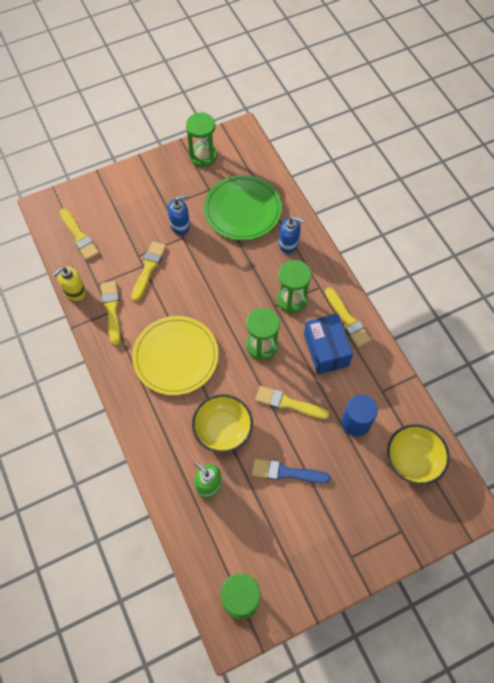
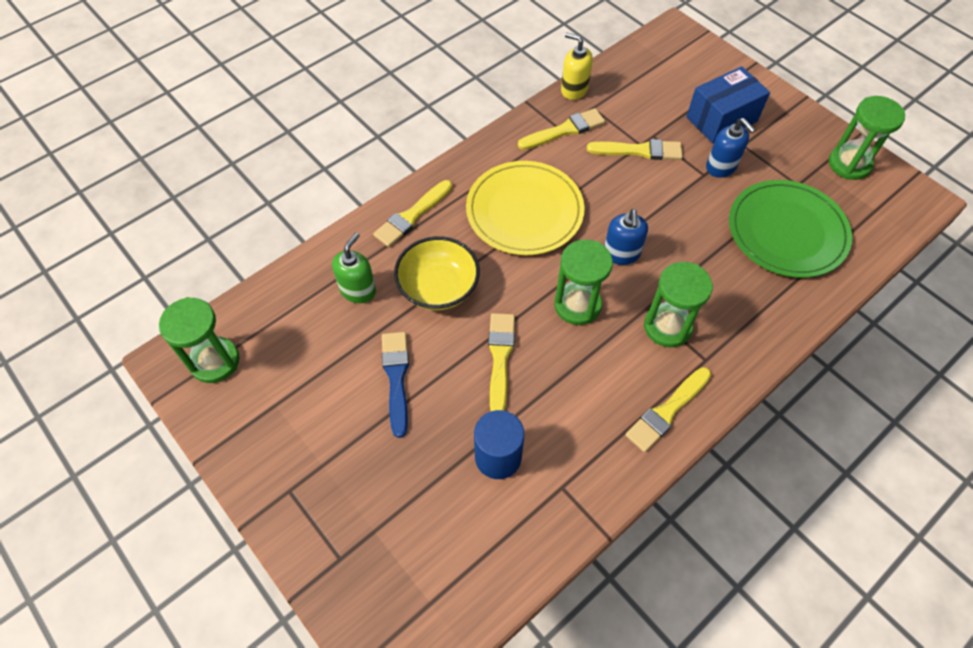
camera: 75 degrees right, 5 degrees down
(79, 236) = (652, 73): yellow brush -> yellow brush (412, 216)
(289, 244) = (760, 302): blue soap dispenser -> blue soap dispenser (621, 254)
(326, 350) = (602, 391): blue box -> blue box (721, 119)
(413, 459) = (460, 557): yellow bowl -> none

